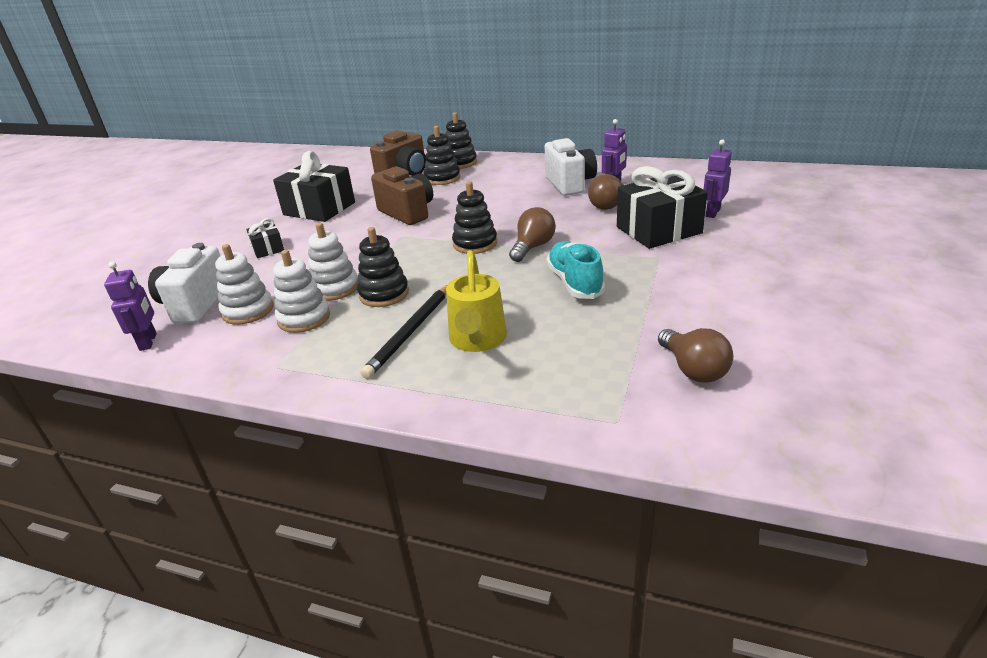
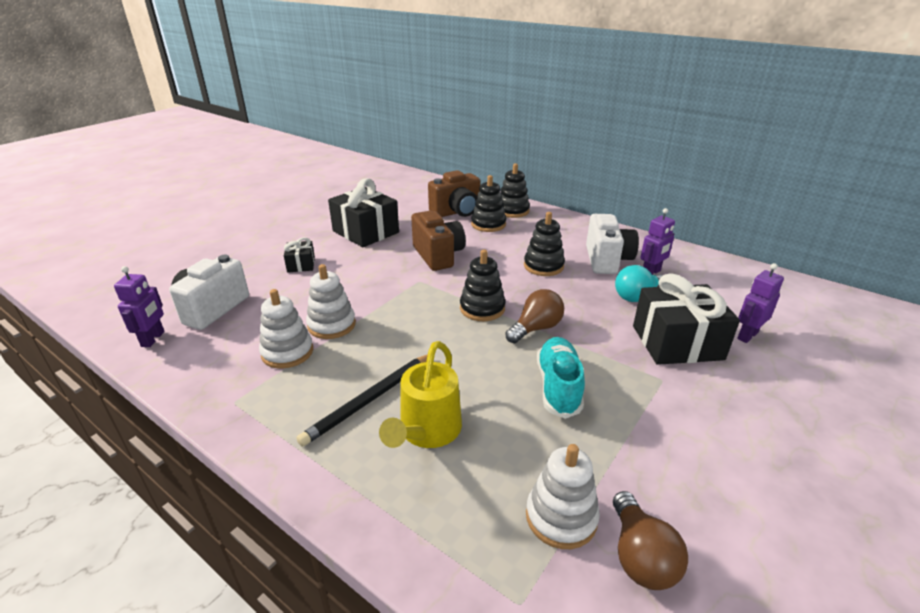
camera: 15 degrees right, 0 degrees up
(248, 311) = (247, 329): white stacking toy -> white stacking toy (561, 517)
(384, 294) = (370, 345): black stacking toy -> black stacking toy (543, 266)
(609, 205) = (636, 296): brown light bulb -> turquoise light bulb

